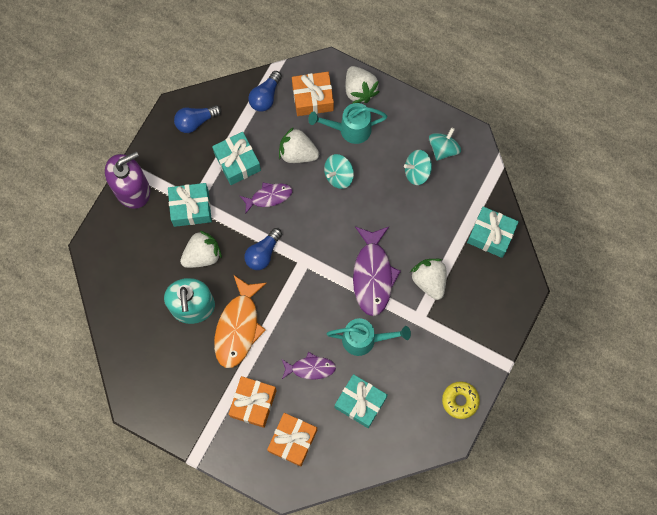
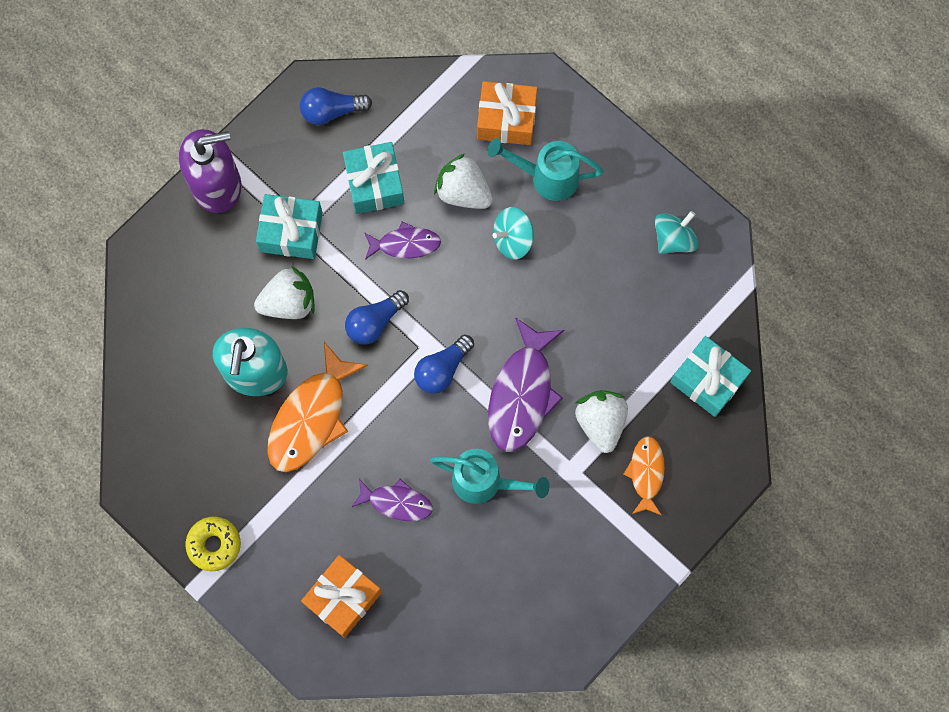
camera: 15 degrees right, 0 degrees up
(253, 403) = (302, 530): orange gift -> none
(265, 96) = (440, 101): blue light bulb -> blue light bulb (442, 369)
(359, 90) = (576, 125): white strawberry -> none
(360, 402) = (453, 570): turquoise gift -> none
(417, 172) = (626, 262): turquoise spinning top -> none
(460, 400) = (597, 605): yellow donut -> yellow donut (214, 545)
(468, 306) = (646, 473): none -> orange fish

